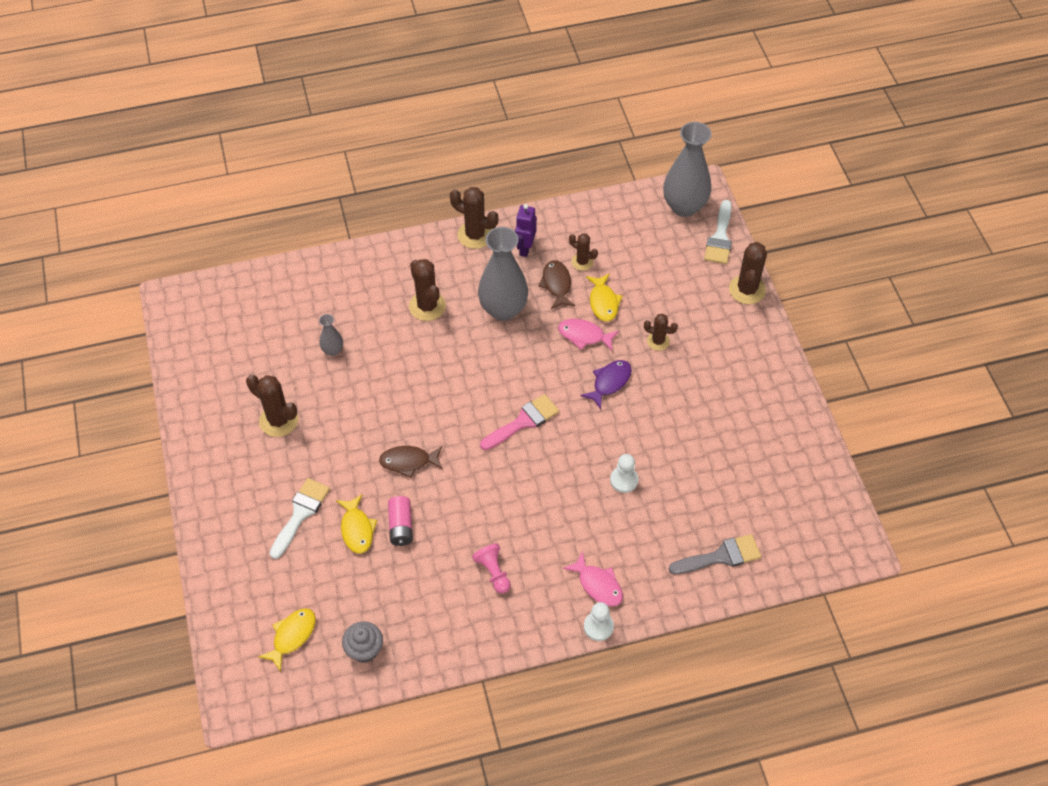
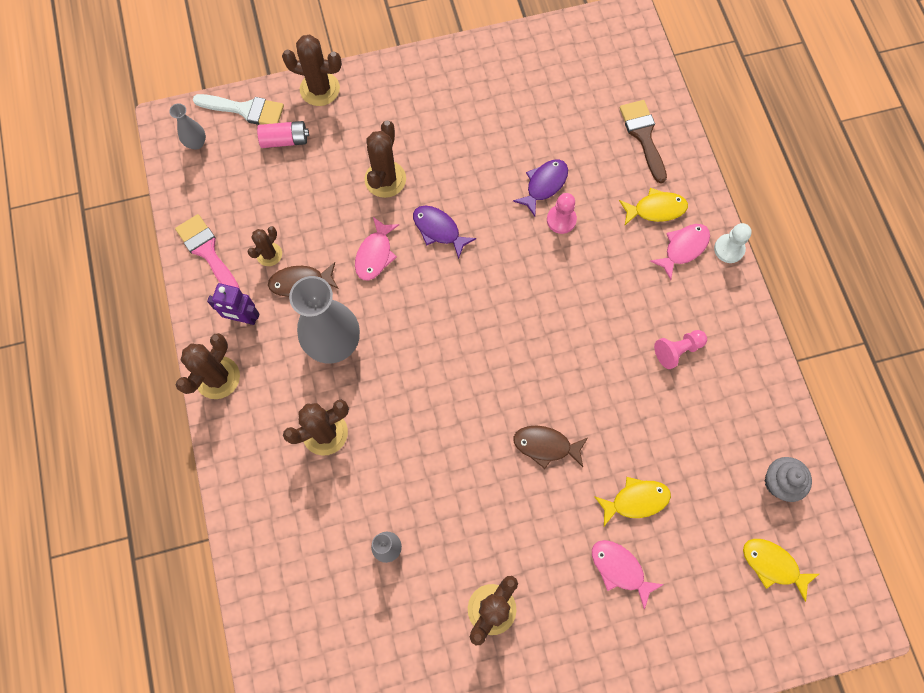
camera: 90 degrees left, 15 degrees up
(300, 514) = (620, 569): white brush -> pink fish
(401, 526) = (629, 451): pink battery -> pink battery (285, 140)
(408, 462) = (546, 446): brown fish -> brown fish turned 105 degrees clockwise
(523, 421) = (490, 320): pink brush -> pink brush (207, 251)
(603, 302) = (329, 233): yellow fish -> yellow fish (656, 209)
(624, 480) = (561, 220): white pawn -> pink pawn
(658, 341) = (385, 179): brown cactus -> brown cactus, size x1.64
(660, 467) = (544, 185): none -> purple fish
(684, 206) = (196, 143): grey vase -> grey vase, size x0.46
(721, 556) = (643, 136): grey brush -> brown brush

